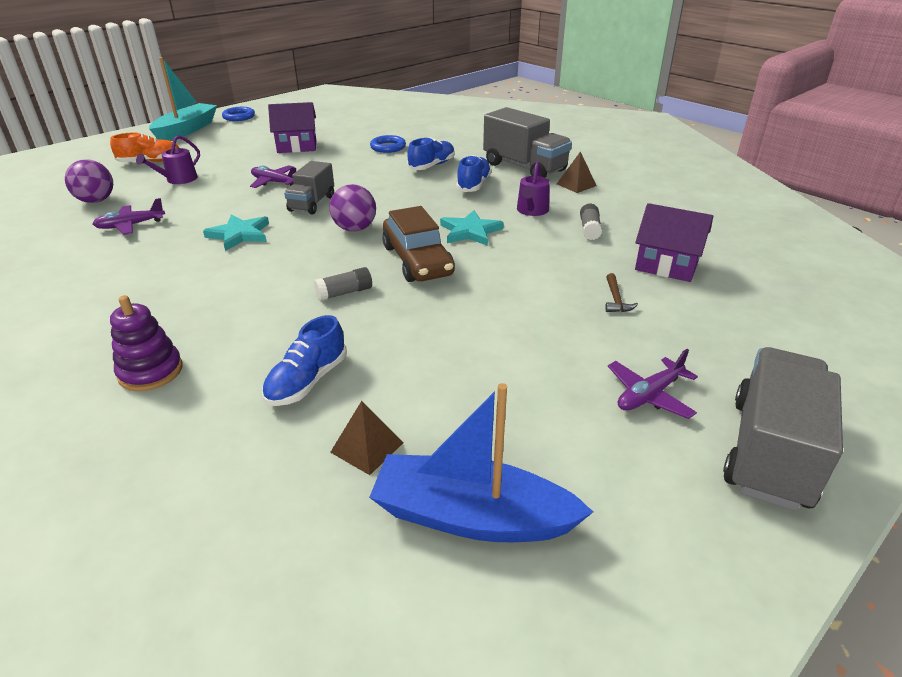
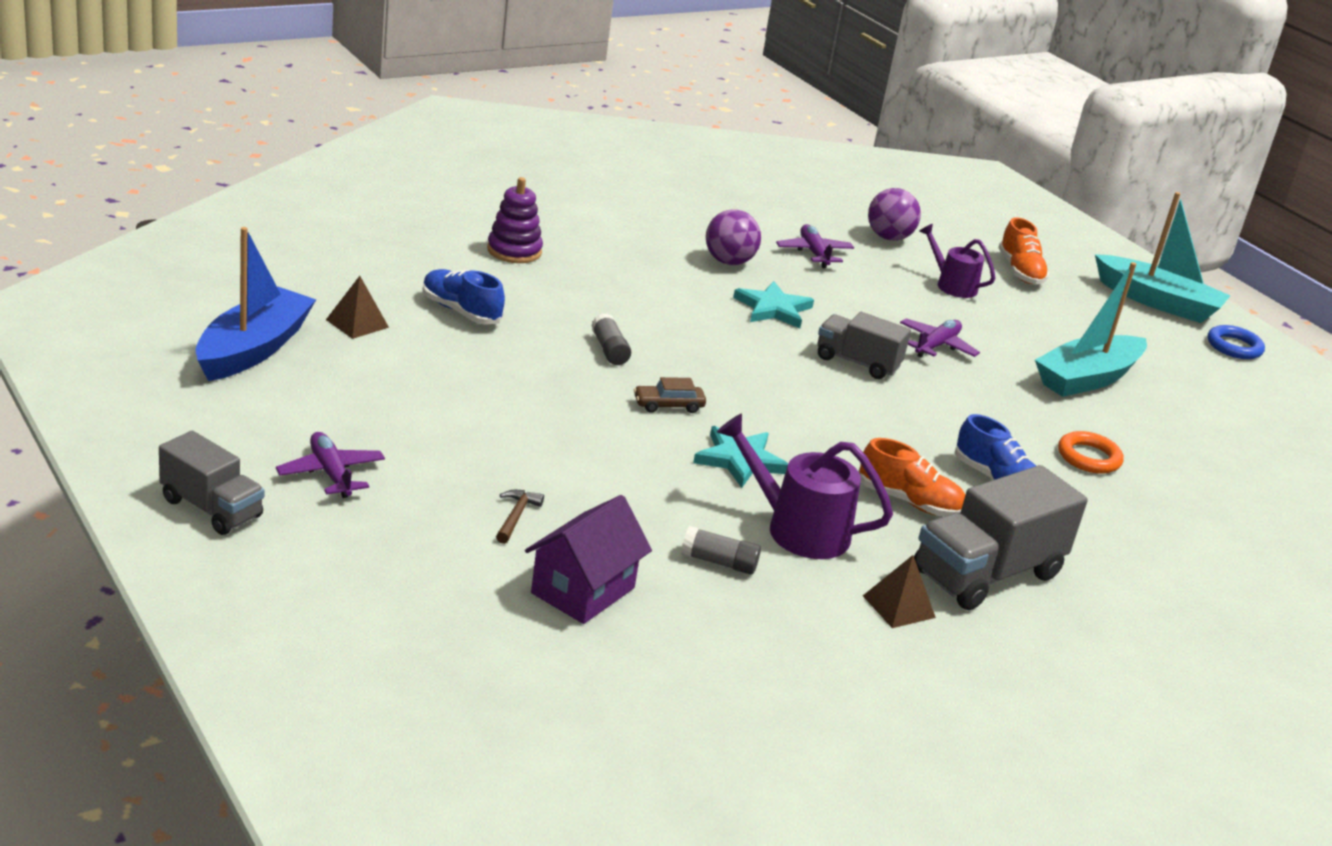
camera: 95 degrees right, 5 degrees down
(297, 146) = (1087, 379): purple house -> turquoise boat
(355, 229) = (770, 380): purple ball -> purple ball (728, 262)
(388, 147) = (1088, 457): blue ring -> orange ring
(417, 260) = (668, 405): brown car -> brown car, size x0.48
(473, 185) = (909, 502): blue shoe -> orange shoe
(531, 211) = (798, 529): purple watering can -> purple watering can, size x1.53
(616, 299) = (516, 517): brown hammer -> brown hammer turned 90 degrees clockwise
(769, 452) = (211, 508): grey truck -> grey truck, size x0.62

